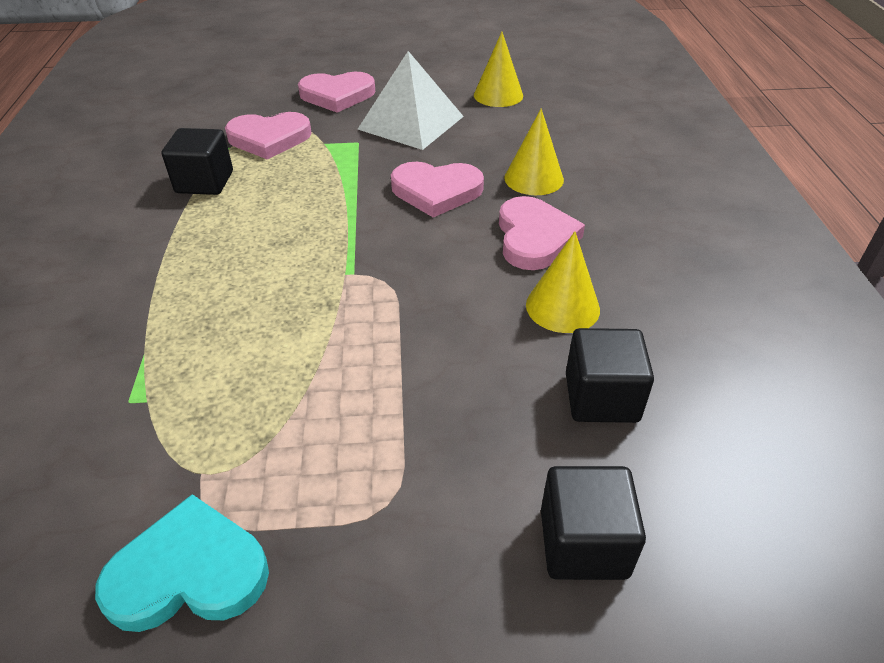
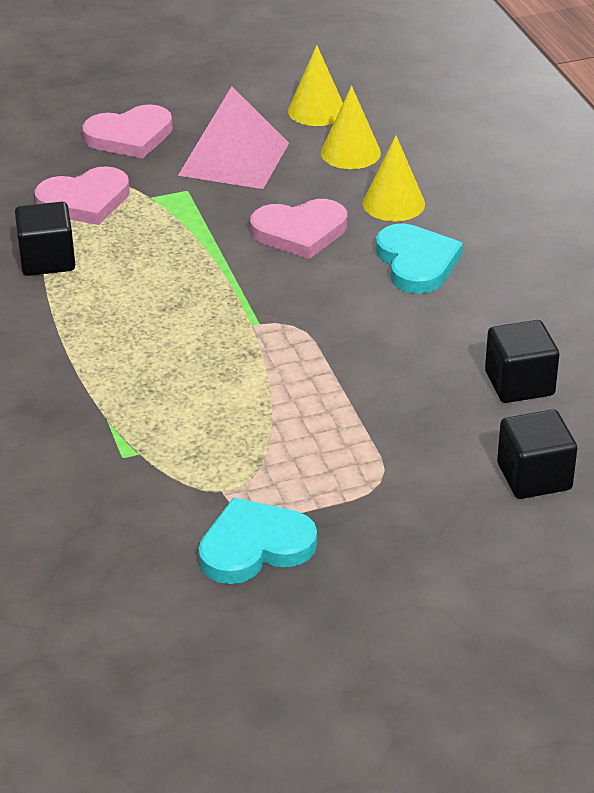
camera: 15 degrees left, 5 degrees down
(411, 122) = (234, 158): white pyramid -> pink pyramid
(534, 237) = (416, 263): pink heart -> turquoise heart
(562, 307) = (464, 320): yellow cone -> yellow cone (350, 152)

